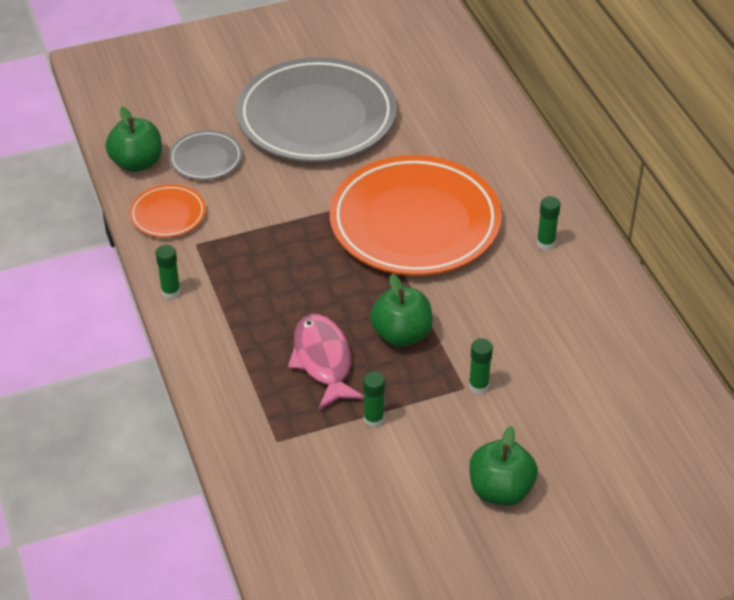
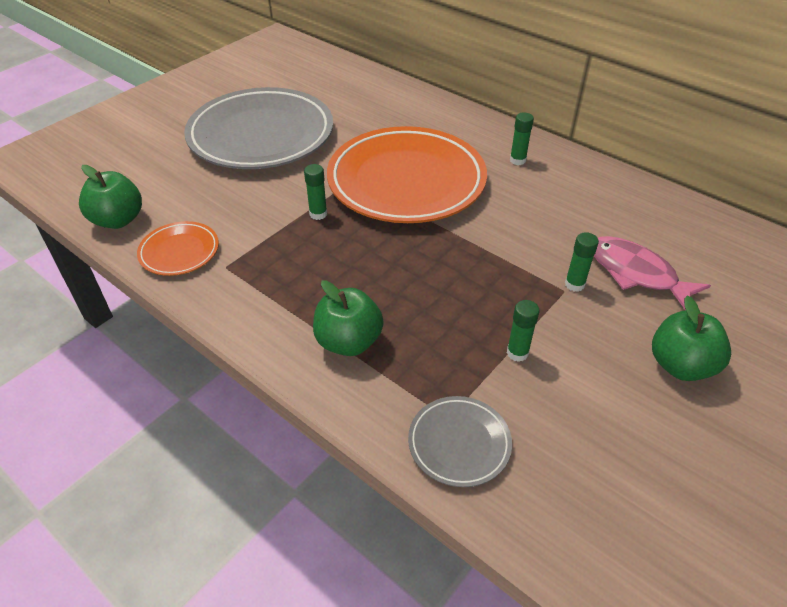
camera: 30 degrees left, 0 degrees up
(171, 292) = (230, 319): green glue stick -> green glue stick (318, 214)
(206, 159) = (184, 195): grey plate -> grey plate (459, 443)
(323, 361) = (427, 320): pink fish -> pink fish (636, 273)
(401, 334) = (474, 269): green apple -> green apple (349, 342)

